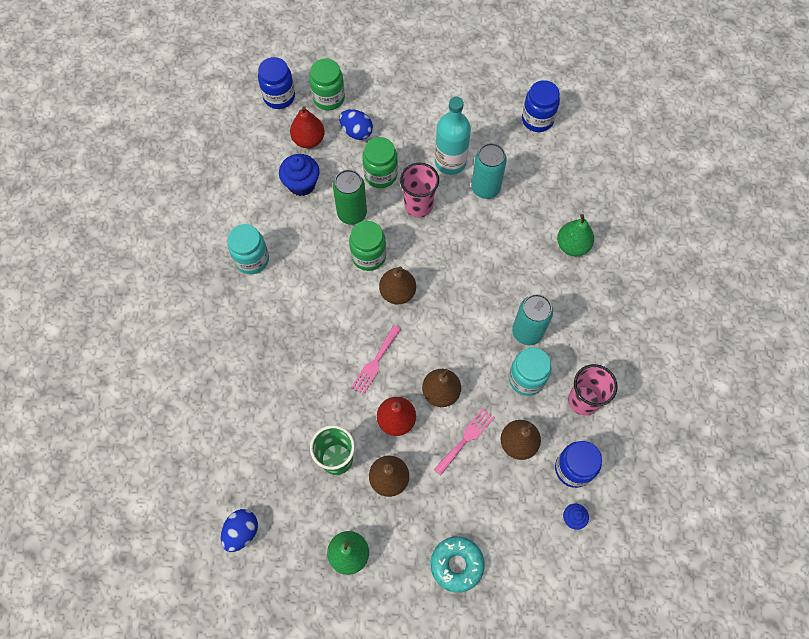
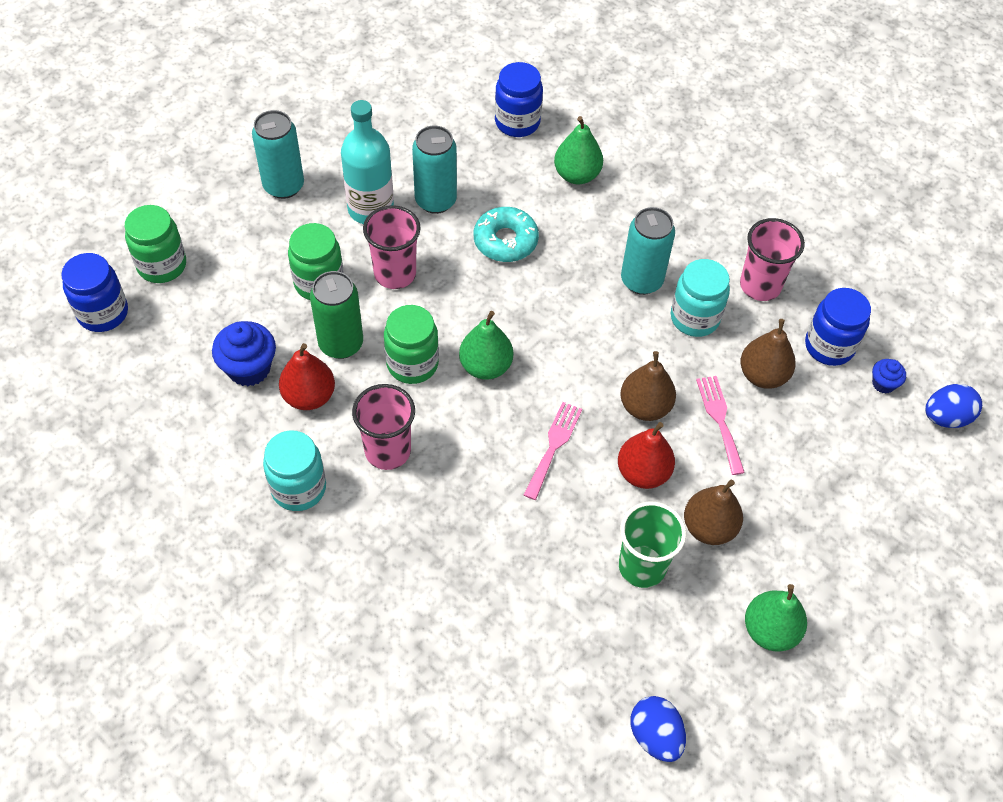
camera: 55 degrees left, 10 degrees down
(306, 284) = (387, 451): none -> pink cup
(308, 140) = (196, 322): red pear -> red pear (309, 396)
(356, 132) = (238, 268): blue egg -> blue egg (946, 417)
(375, 362) = (553, 446): pink fork -> pink fork turned 135 degrees counterclockwise
(397, 292) = (485, 366): brown pear -> green pear
(427, 111) = (284, 186): none -> turquoise can
(456, 564) = (859, 527): turquoise donut -> turquoise donut (505, 241)
(537, 119) = (399, 102): blue jar -> blue jar (517, 122)

